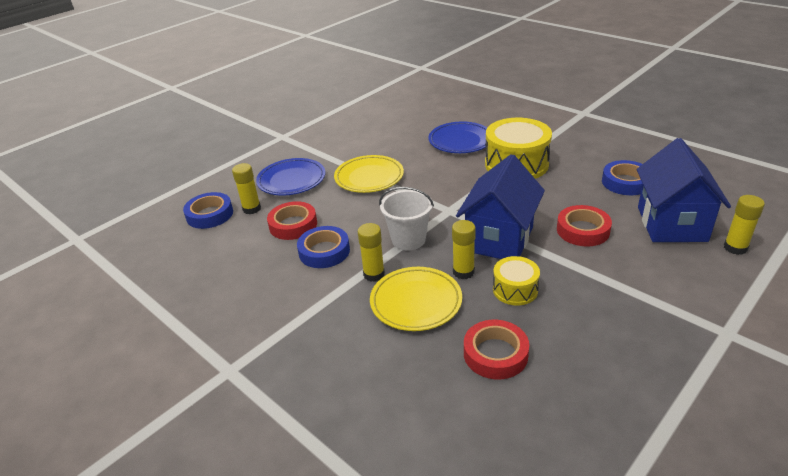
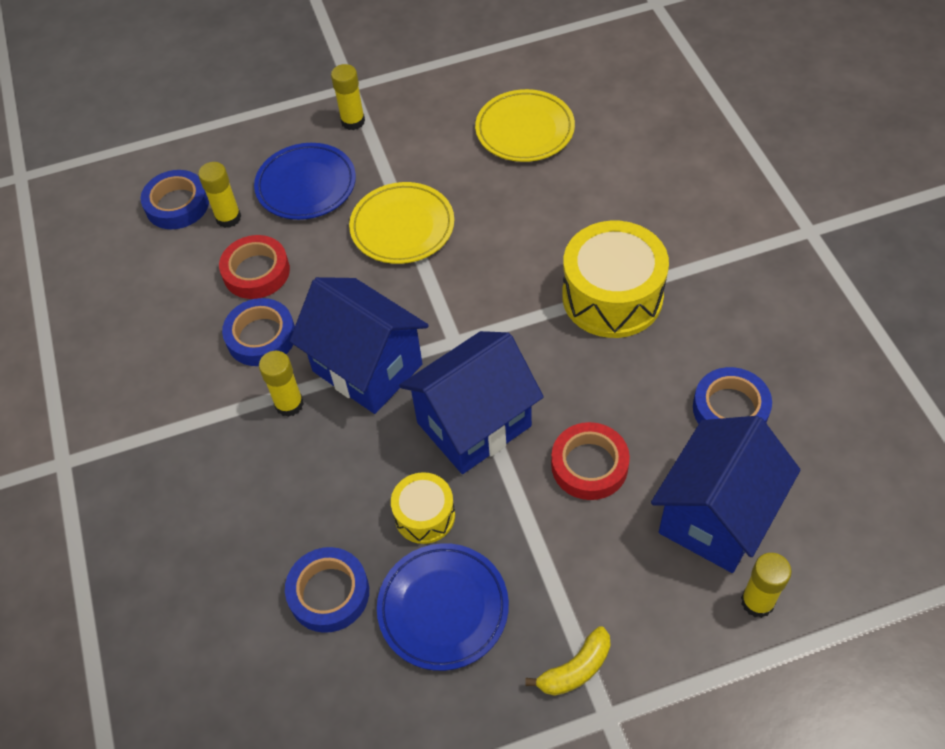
camera: 30 degrees right, 20 degrees up
(408, 240) = (367, 368): white bucket -> blue house
(416, 302) = (303, 472): yellow plate -> yellow plate (525, 130)
(460, 141) = (576, 209): blue plate -> blue plate (443, 608)
(463, 272) = (389, 455): yellow glue stick -> yellow glue stick (353, 121)
(495, 354) = (329, 593): red tape -> blue tape
(683, 320) = (575, 669): none -> yellow banana

